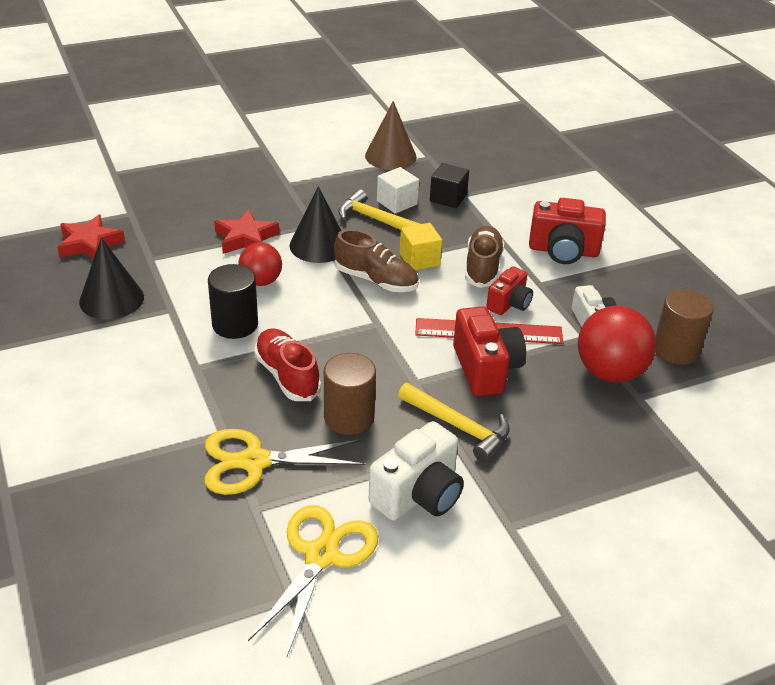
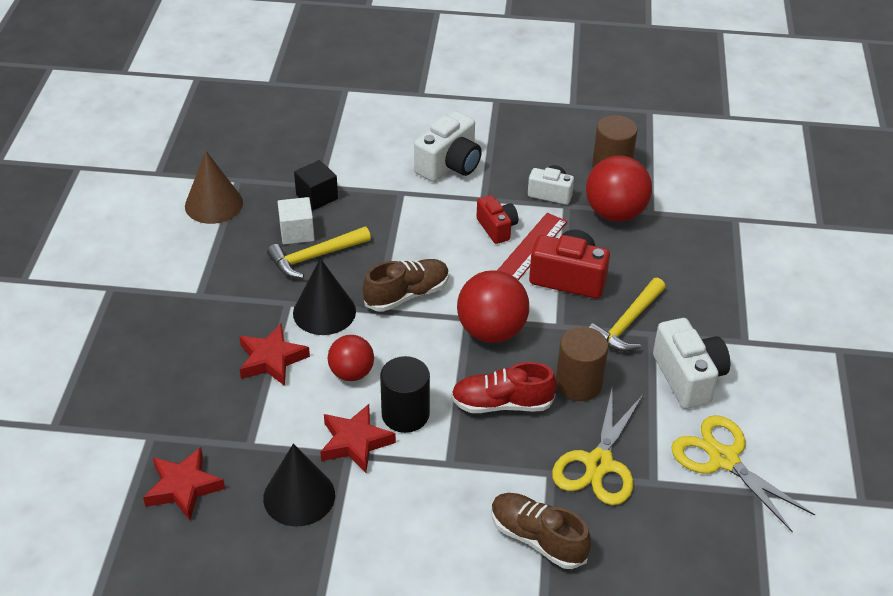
camera: 60 degrees left, 5 degrees up
(186, 308) = (355, 442): none -> red star
(372, 342) = (491, 331): none -> red ball
(419, 259) = (397, 255): yellow cube -> none
(458, 427) = (627, 323): yellow hammer -> yellow hammer turned 150 degrees clockwise
(482, 267) = (437, 221): brown shoe -> brown shoe (537, 539)
(563, 251) = (449, 165): red camera -> white camera

